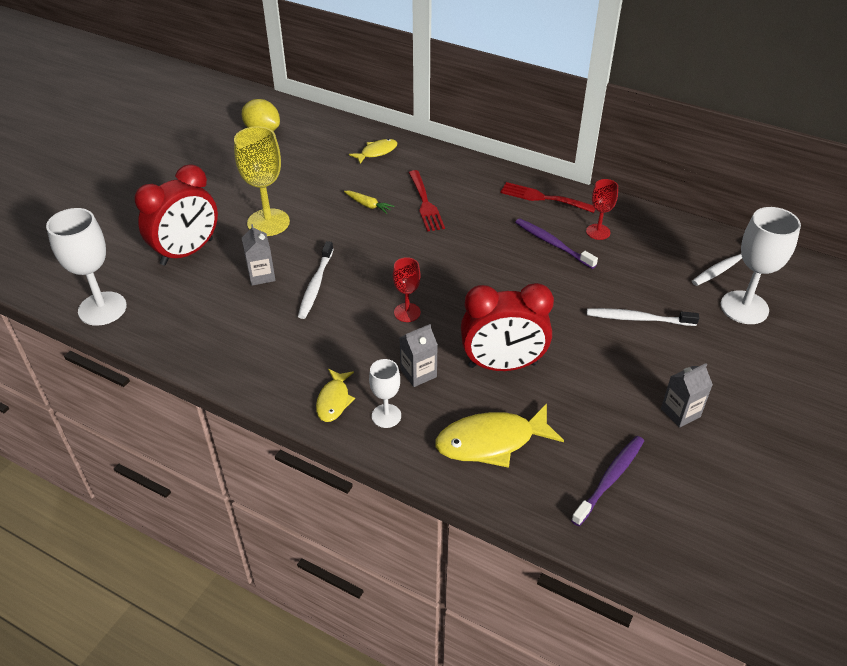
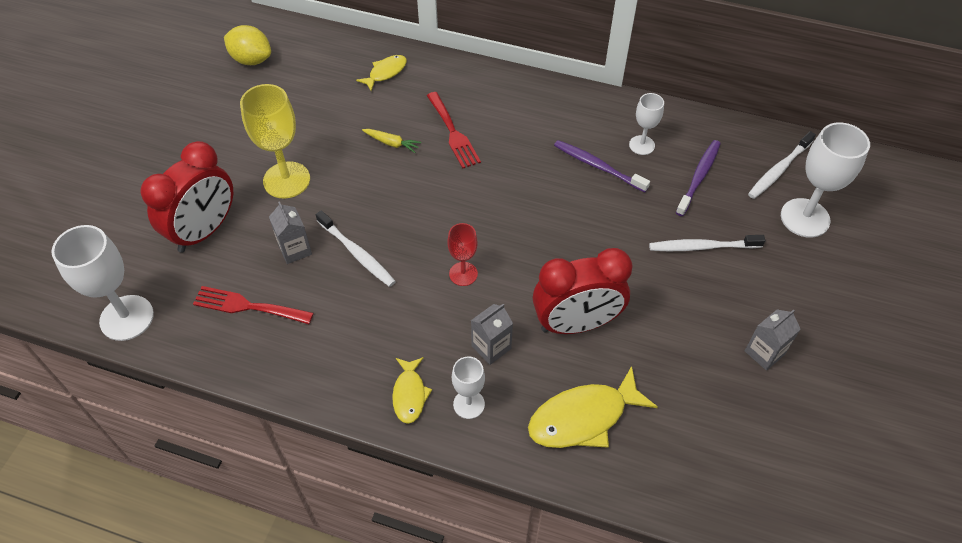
camera: 10 degrees left, 10 degrees up
(315, 285) = (357, 254): white toothbrush -> white toothbrush turned 45 degrees counterclockwise
(543, 198) = (576, 110): red fork -> red fork (248, 306)
(598, 232) = (642, 145): red goblet -> white goblet
(610, 478) = (710, 441): purple toothbrush -> purple toothbrush (699, 177)

